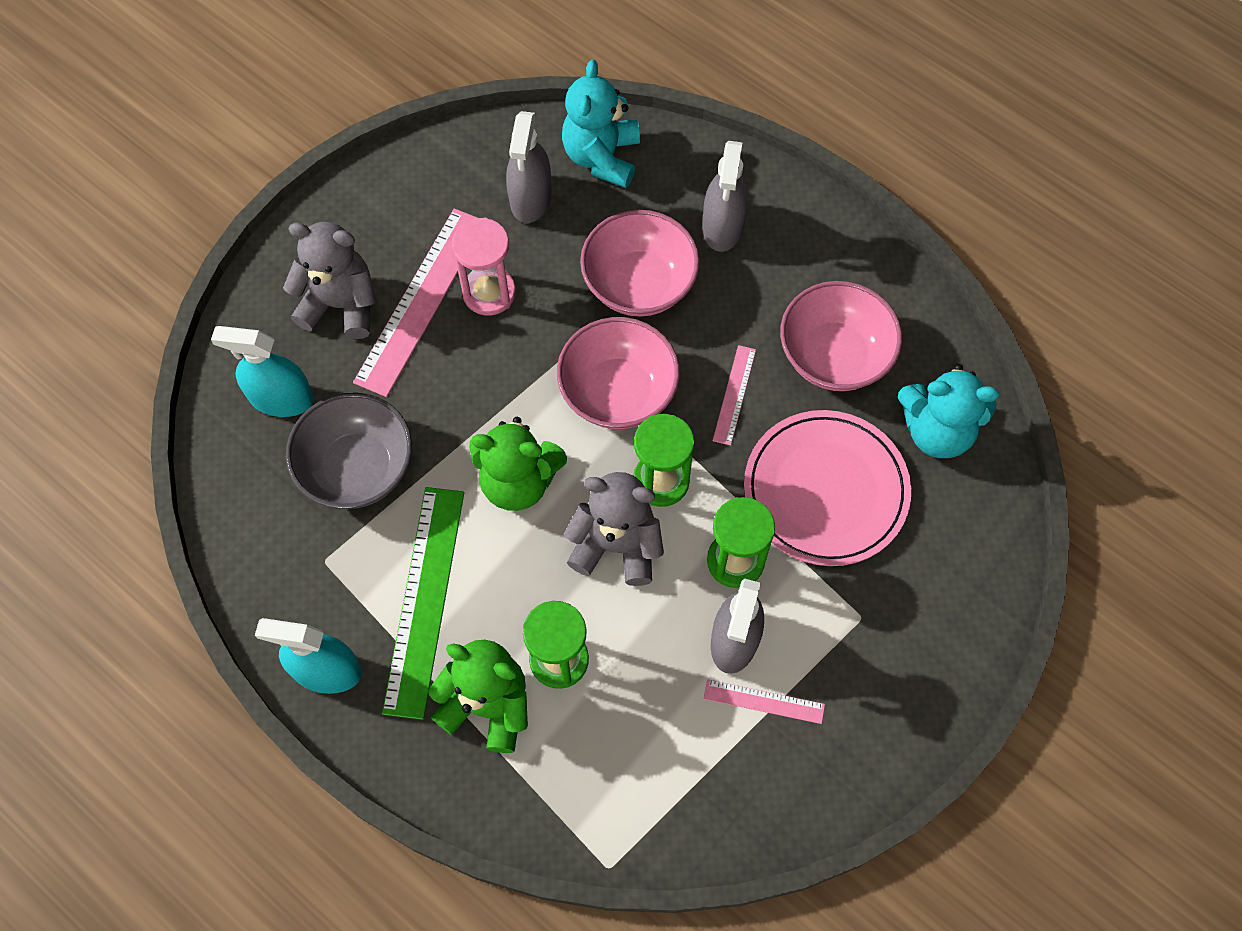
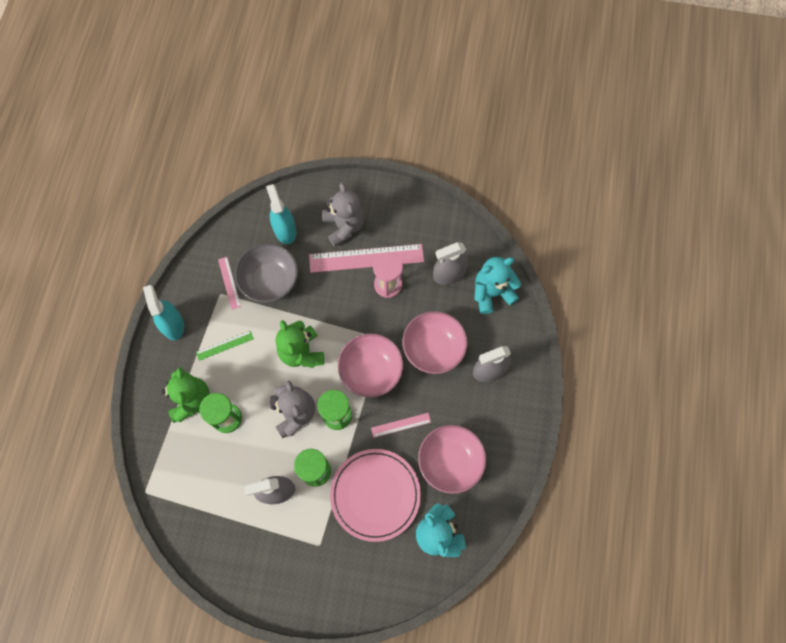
camera: 60 degrees right, 5 degrees up
(425, 600) = (224, 345): green ruler -> green ruler, size x0.49
(764, 702) = (254, 520): pink ruler -> pink ruler (229, 283)

